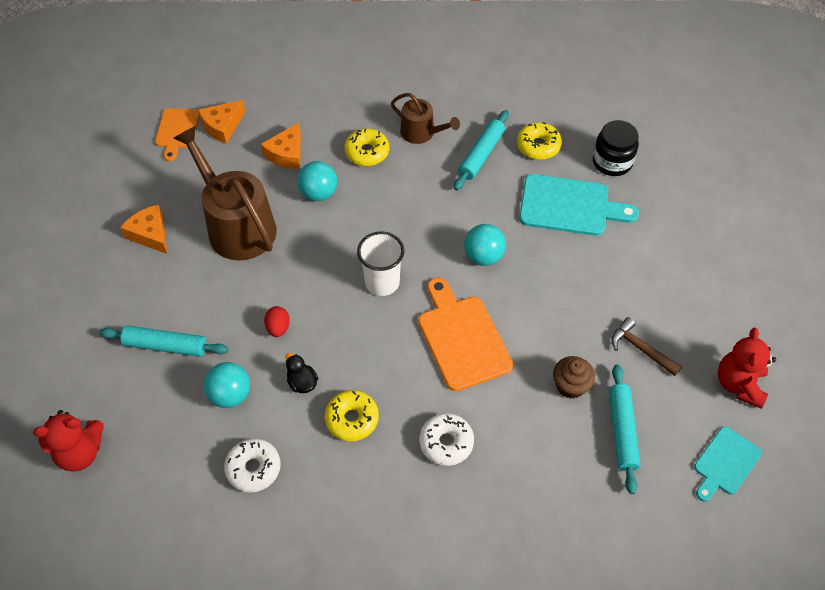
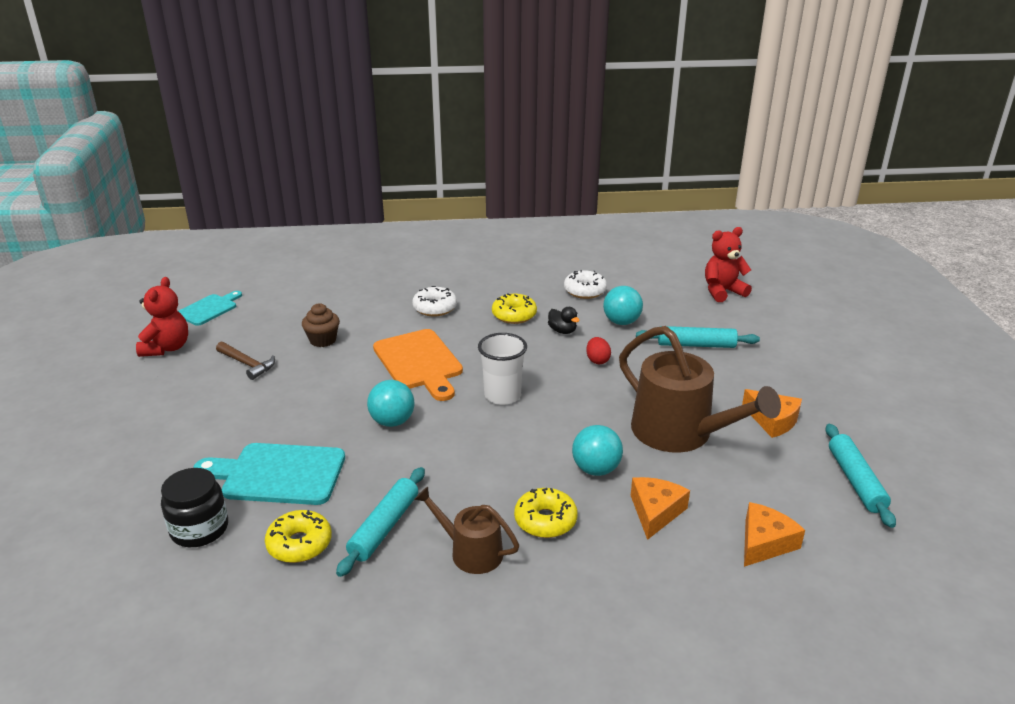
camera: 175 degrees right, 25 degrees down
(177, 131) = (824, 532): orange cutting board -> none
(622, 431) = (287, 319): turquoise rolling pin -> turquoise rolling pin (855, 481)

